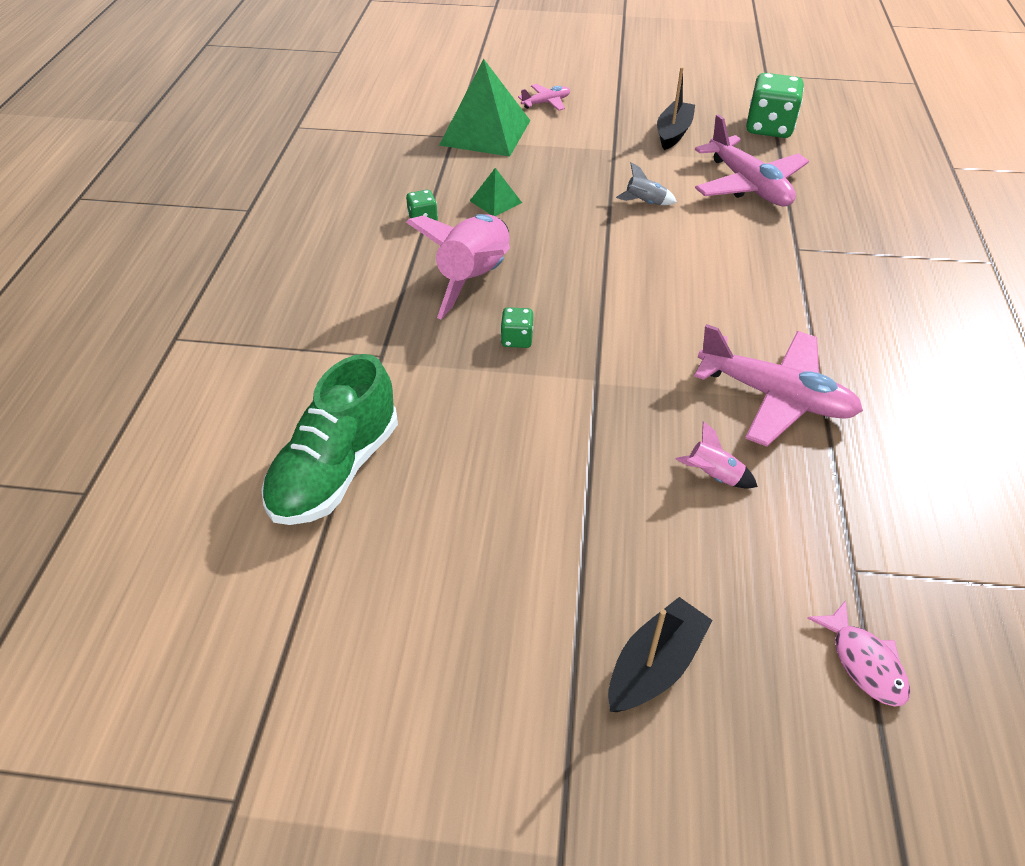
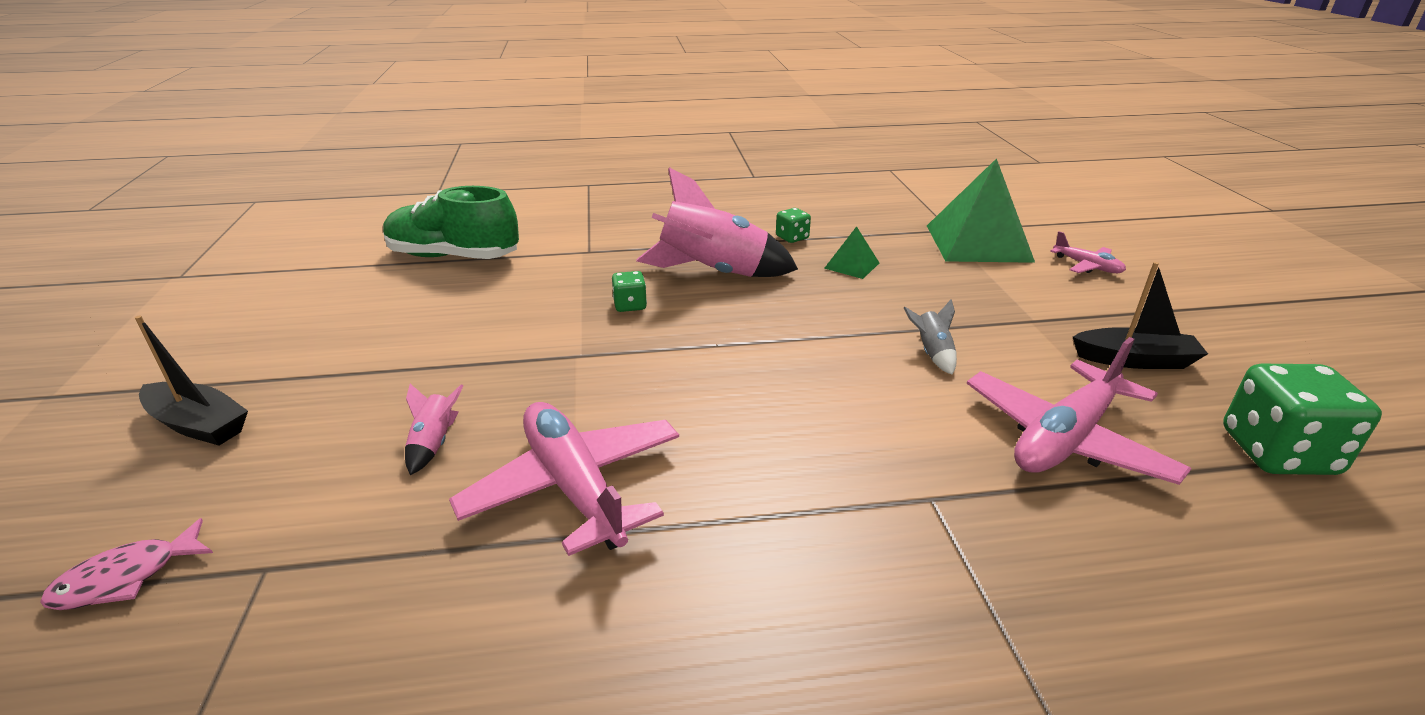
camera: 75 degrees right, 15 degrees down
(775, 396) = (574, 487): pink plane -> pink plane turned 135 degrees clockwise

